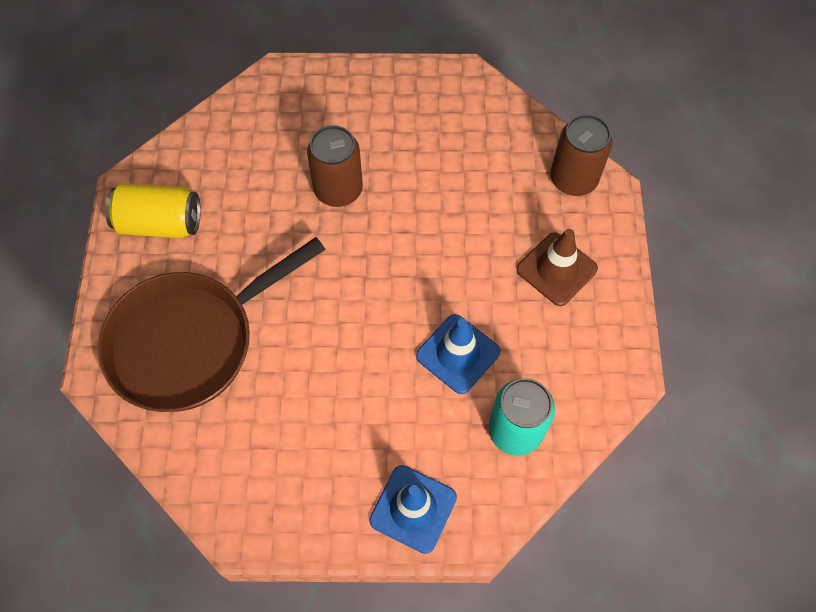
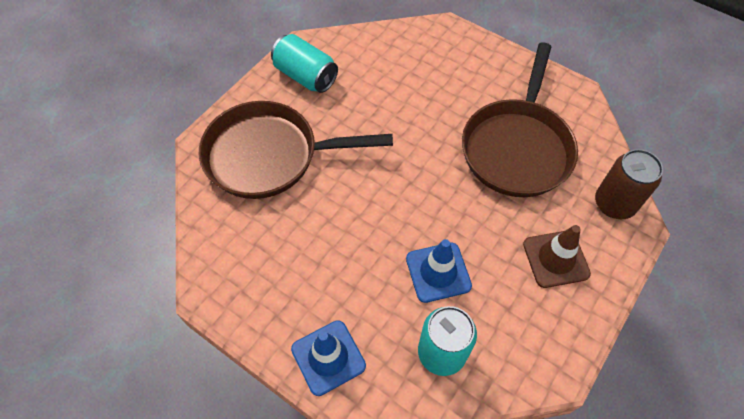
camera: 35 degrees right, 5 degrees down
(160, 223) = (305, 76): yellow can -> turquoise can
(338, 190) = (434, 117): brown can -> none
(445, 174) = (517, 147): none -> brown pan

